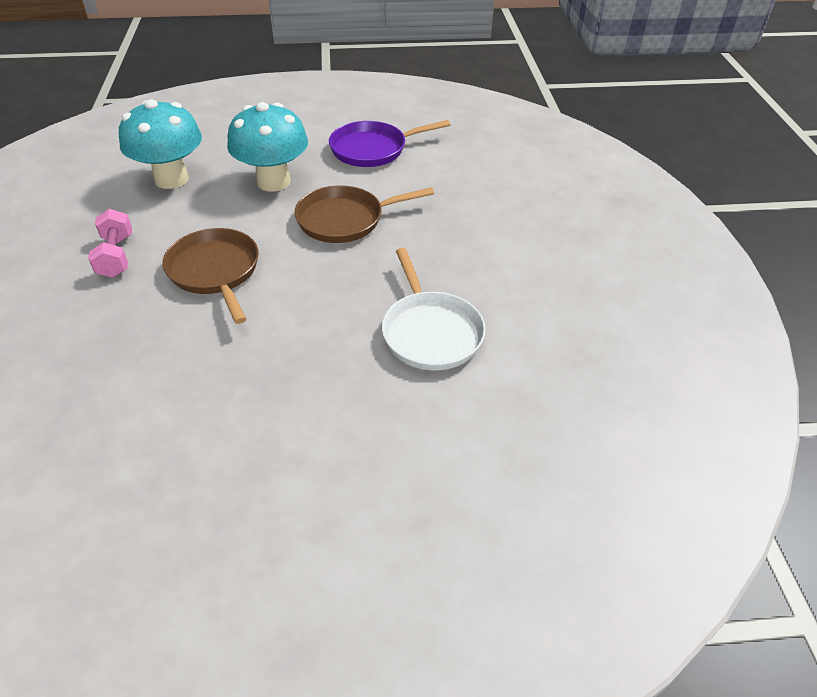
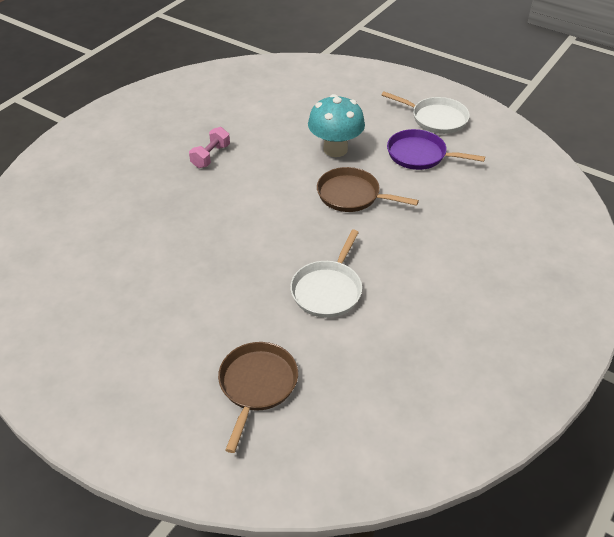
camera: 40 degrees right, 0 degrees up
(171, 179) = (280, 121): turquoise mushroom -> none
(215, 271) = (250, 191): brown pan -> brown pan (257, 385)
(351, 109) = (436, 119): none -> white pan

